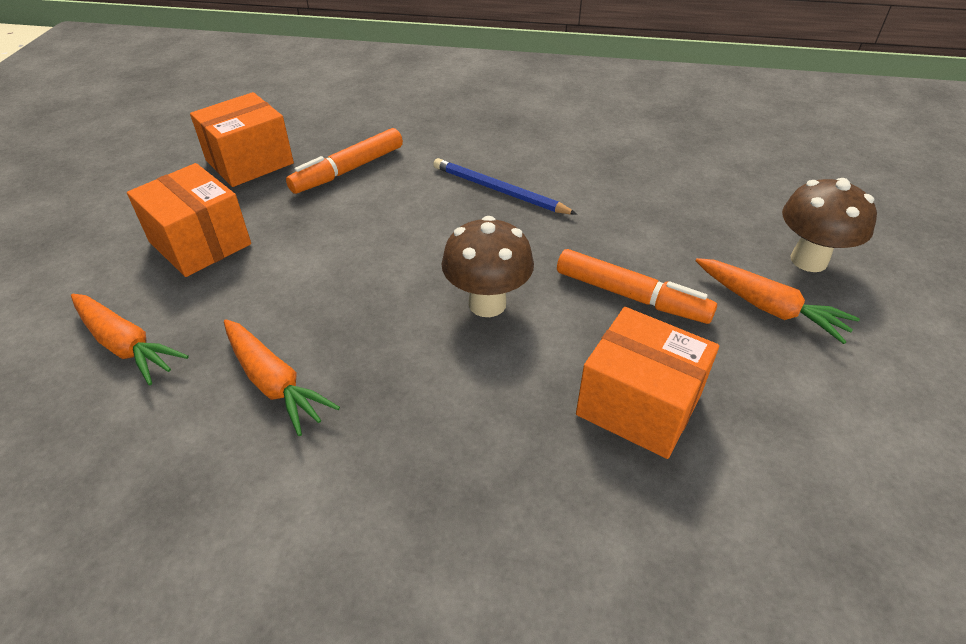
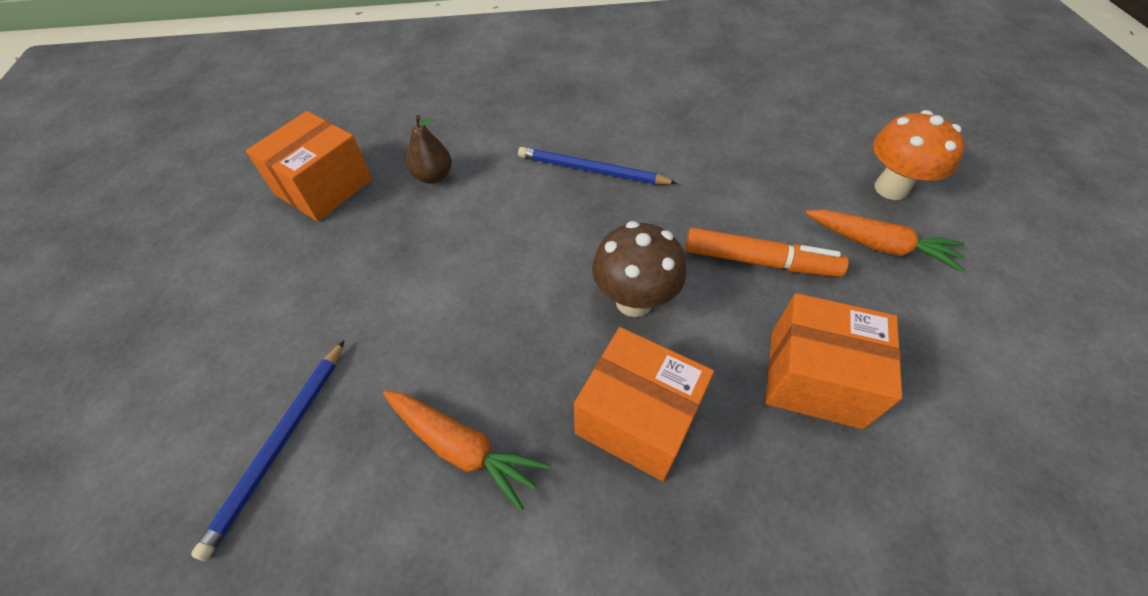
camera: 15 degrees left, 10 degrees up
(125, 345) = (280, 444): orange carrot -> blue pencil
(200, 243) = (311, 298): orange box -> orange box (637, 418)
(348, 170) = (433, 176): orange marker -> brown pear
(808, 260) = (891, 188): brown mushroom -> orange mushroom

